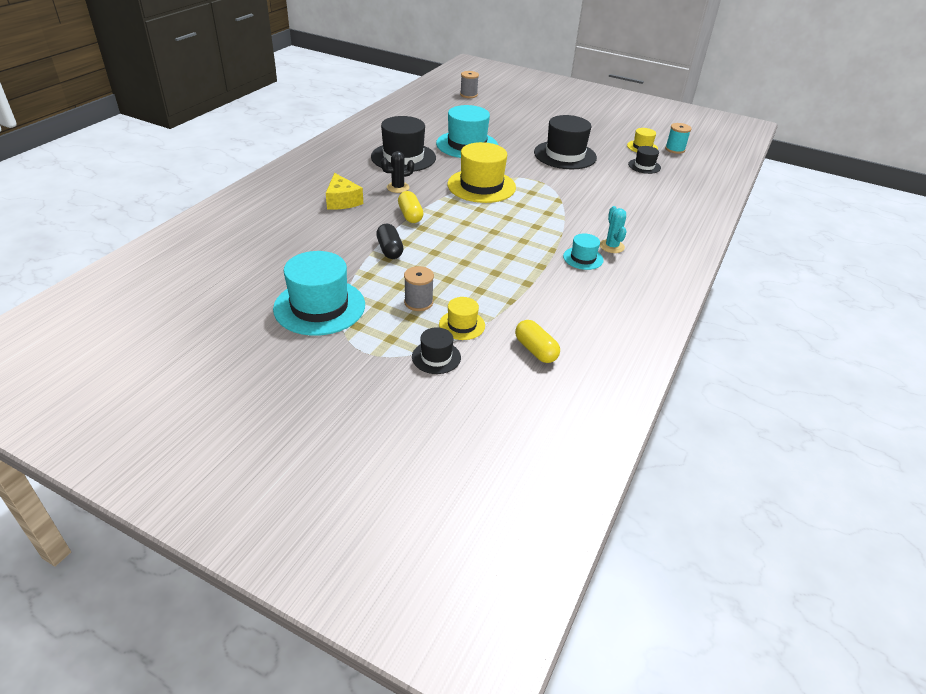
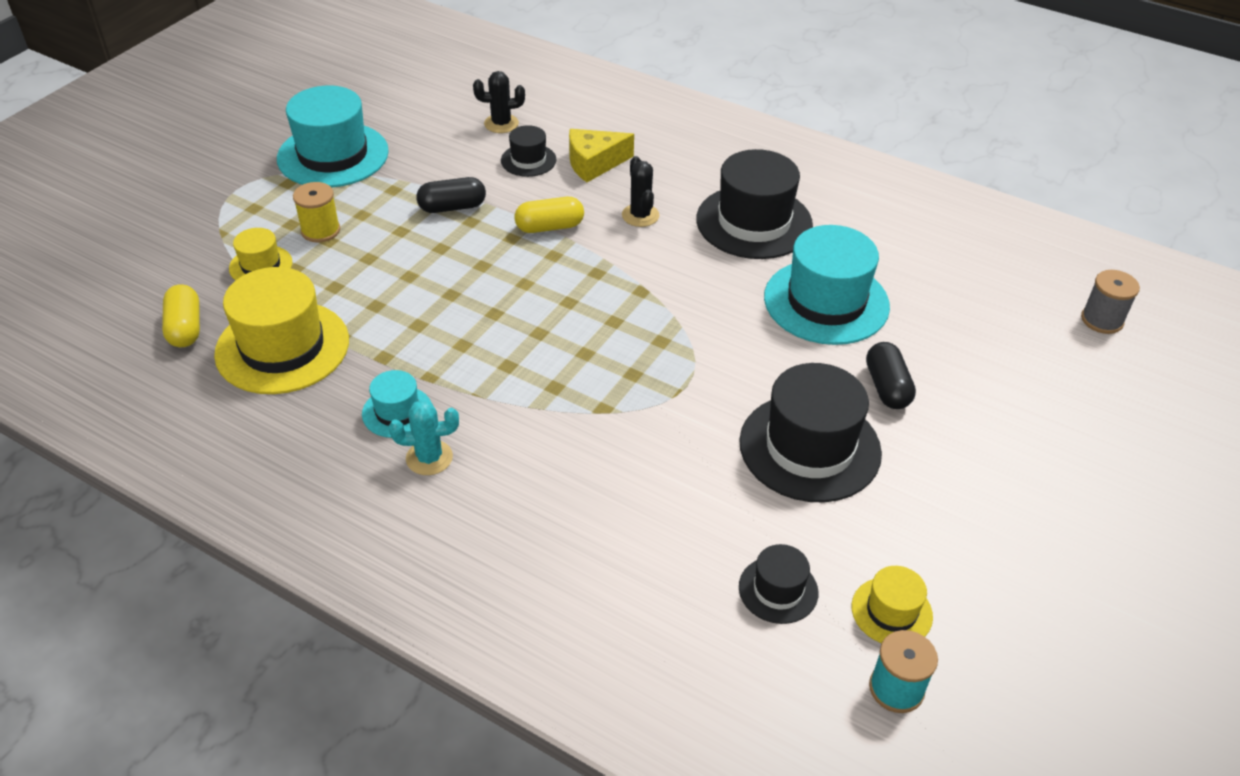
camera: 95 degrees right, 5 degrees up
(287, 235) = (501, 124): none -> black cactus
(418, 302) = (320, 230): grey spool -> yellow spool
(436, 357) = (205, 242): black hat -> black hat (528, 160)
(481, 186) = (653, 310): yellow hat -> yellow hat (282, 347)
(522, 137) = (887, 387): none -> black capsule
(535, 350) = (185, 328): yellow capsule -> yellow capsule turned 75 degrees counterclockwise

